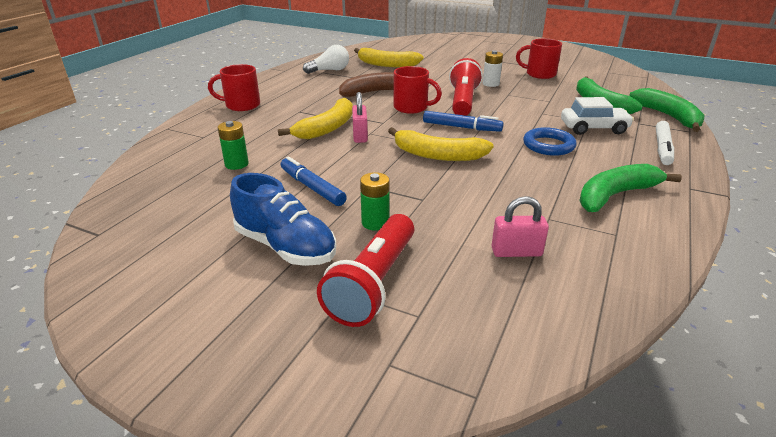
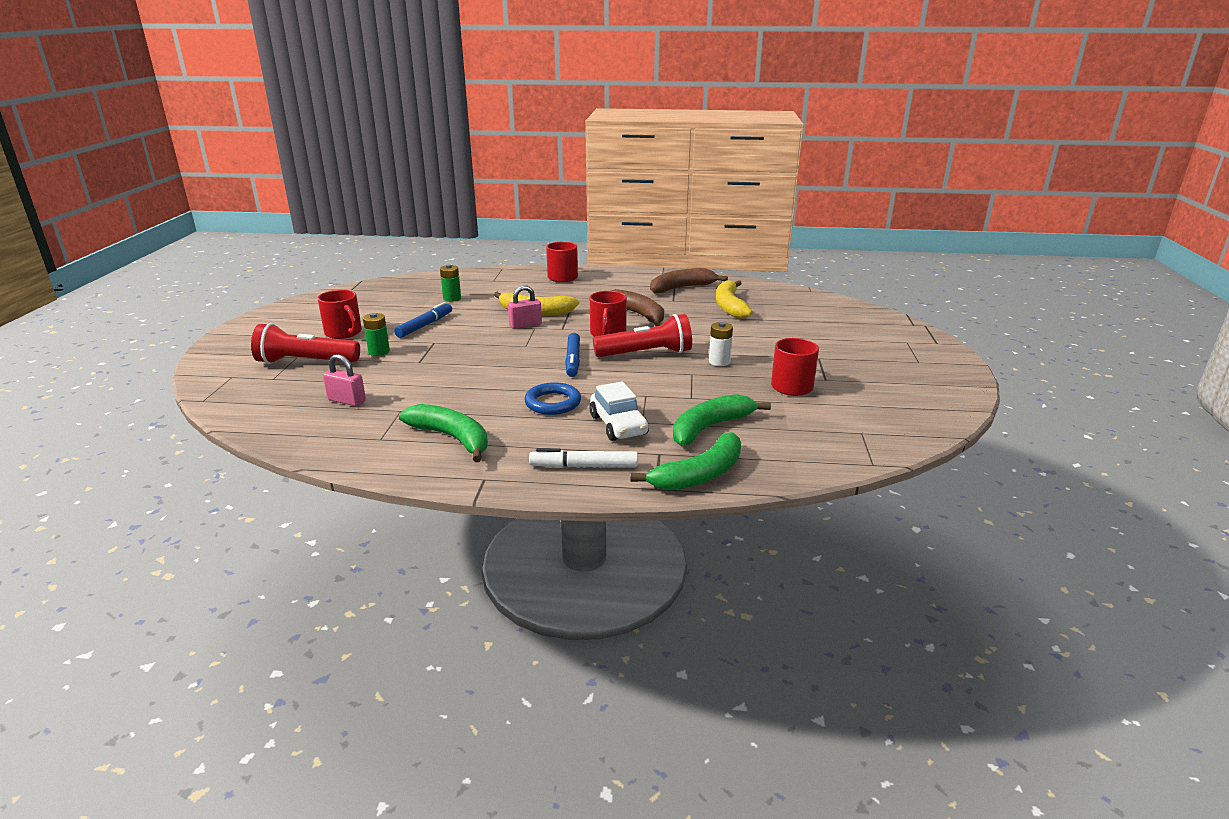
camera: 70 degrees right, 5 degrees down
(285, 247) = (344, 333): blue shoe -> red mug
(329, 70) = (681, 288): white light bulb -> brown banana
(438, 155) = (502, 358): yellow banana -> none
(516, 252) = (347, 401): pink padlock -> pink padlock turned 45 degrees counterclockwise

